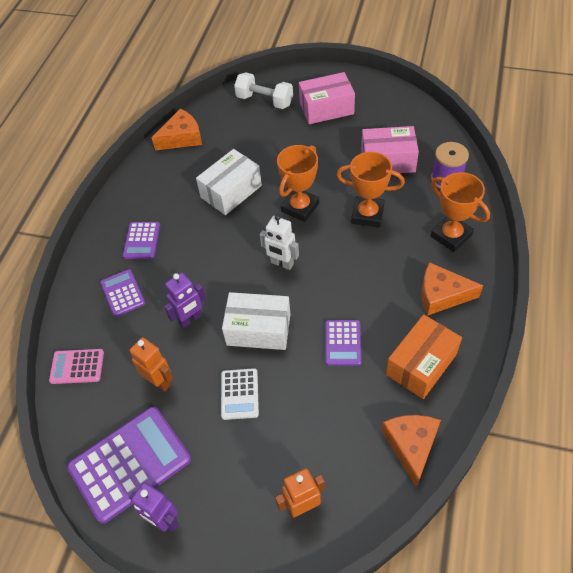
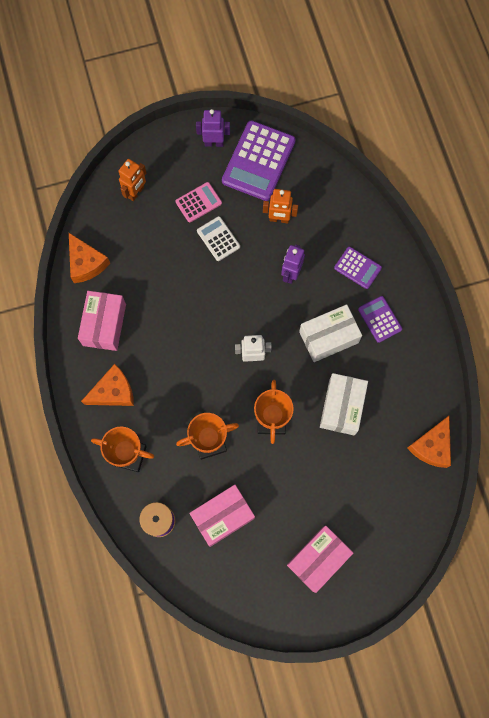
camera: 145 degrees right, 20 degrees up
(77, 366) = (344, 199): pink calculator -> pink calculator (198, 202)
(258, 329) = (235, 292): white box -> white box (328, 337)
(264, 101) = (386, 538): white dumbbell -> none
(343, 343) = (168, 313): purple calculator -> none
(421, 364) = (104, 325): orange box -> pink box

